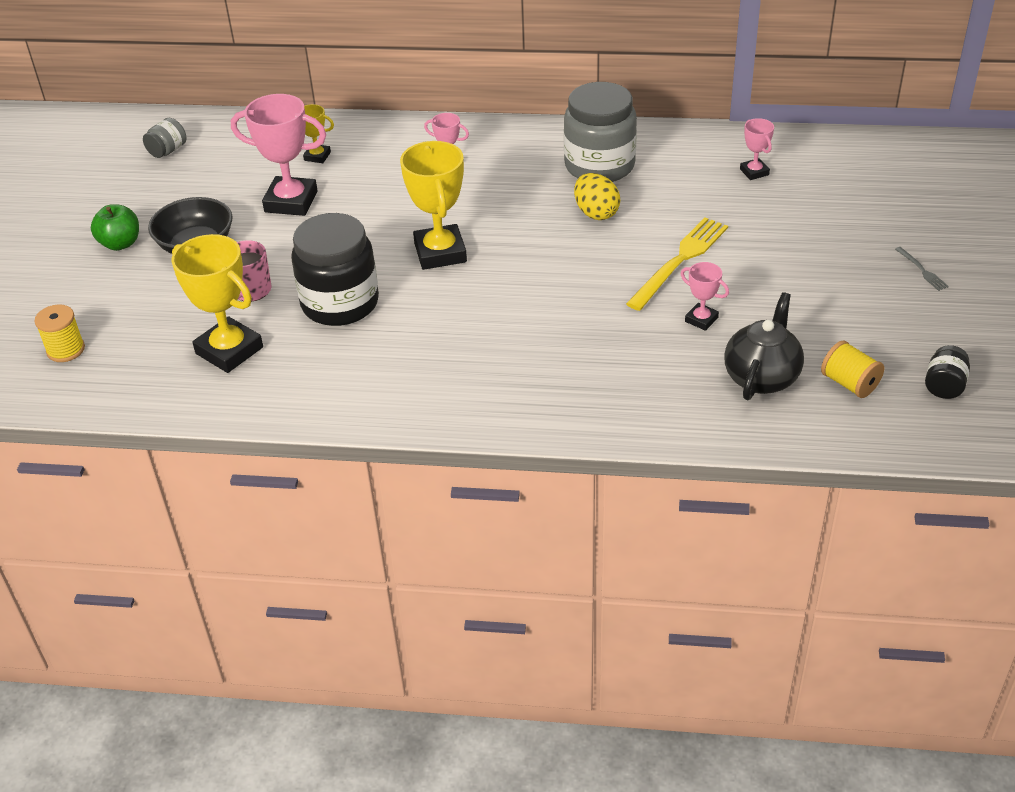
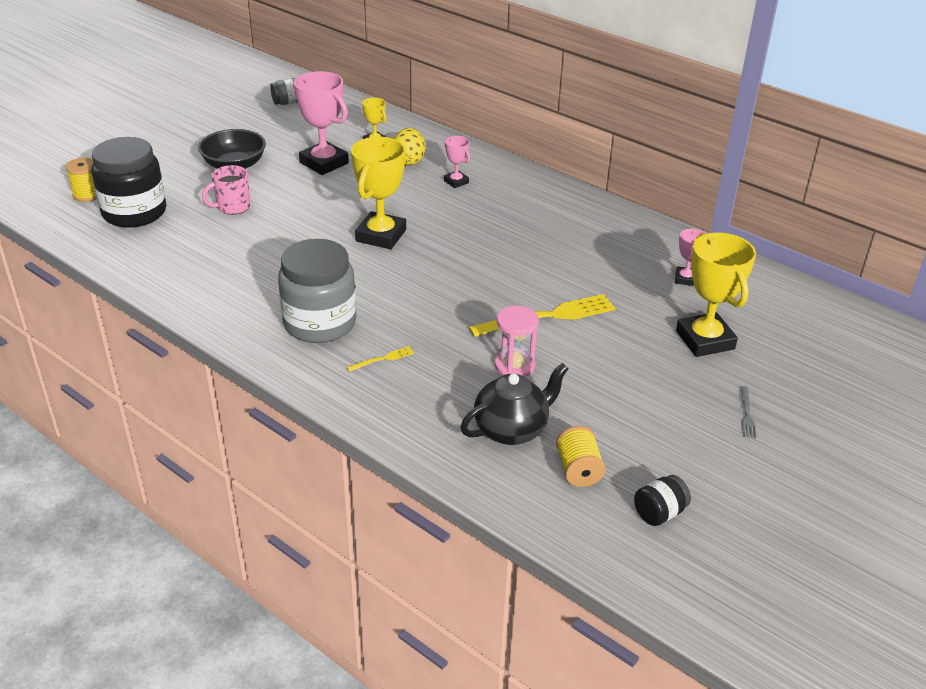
camera: 30 degrees right, 5 degrees down
(120, 243) = (193, 146): green apple -> none
(229, 350) = (175, 237): yellow trophy -> yellow trophy (705, 340)
(340, 303) = (277, 239): black jar -> black jar (134, 212)
(582, 371) = (383, 359): none -> yellow fork
(596, 213) = (524, 256): yellow egg -> yellow egg (409, 161)
(599, 166) = (565, 225): grey jar -> grey jar (320, 323)
(701, 319) = (514, 365): pink trophy -> pink hourglass

